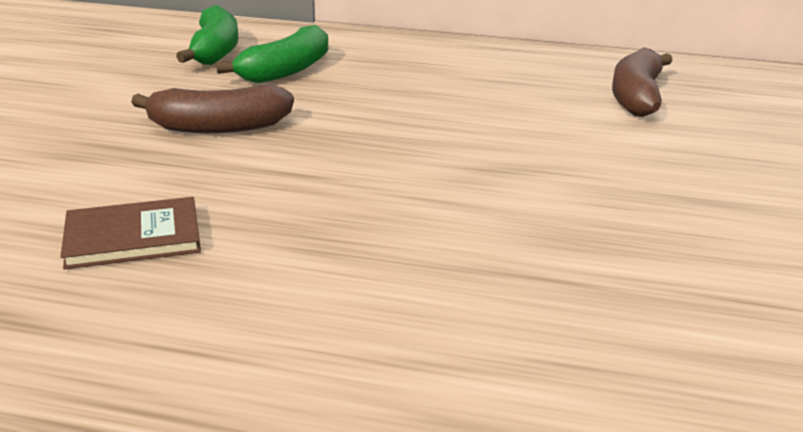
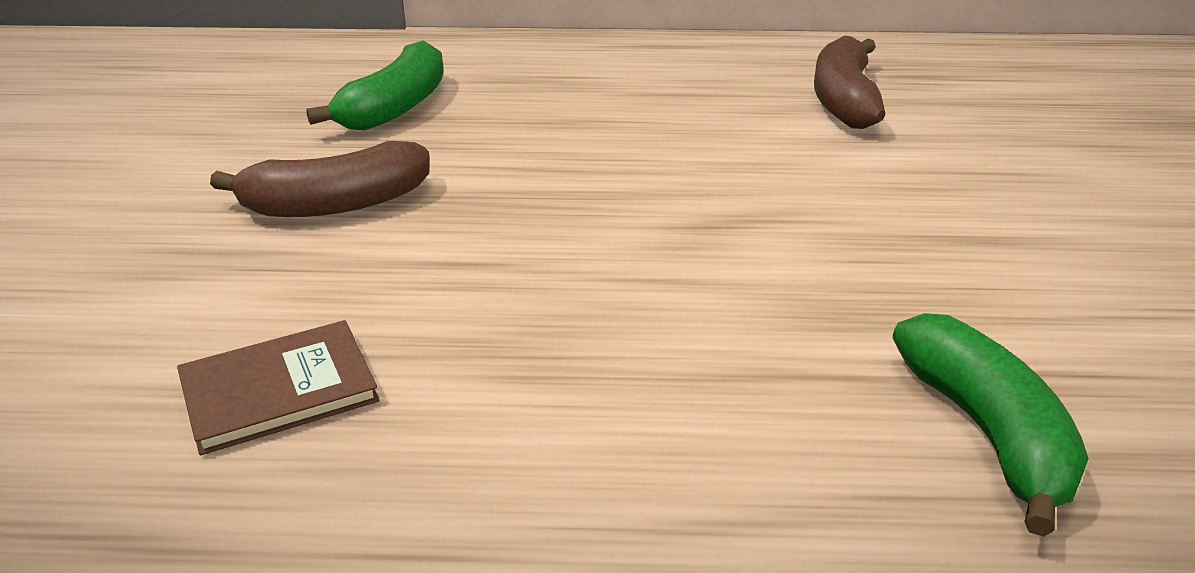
camera: 10 degrees left, 5 degrees up
(215, 51) = (289, 86): green banana -> green banana (987, 433)

